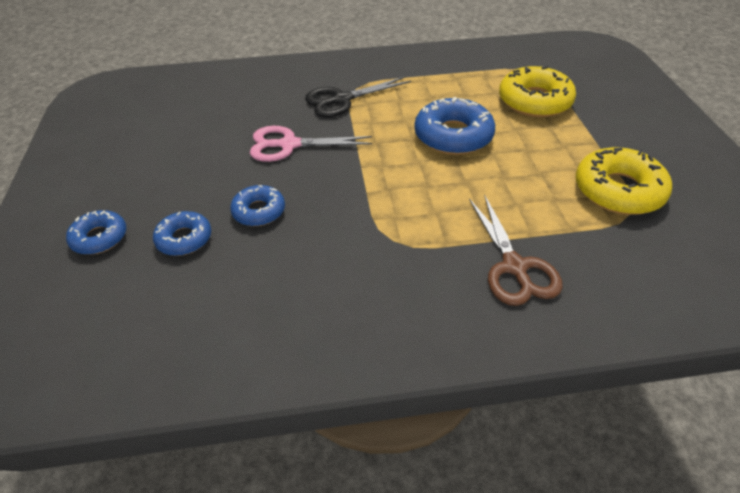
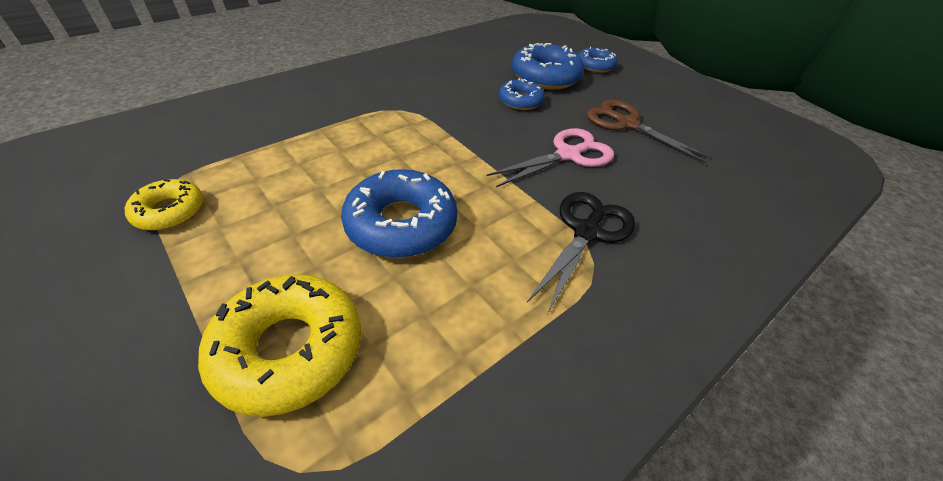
camera: 145 degrees right, 0 degrees up
(184, 239) = (545, 76): blue donut -> blue donut, size x1.69
(514, 267) = (293, 116): brown scissors -> brown scissors (626, 124)
(618, 190) = (170, 211): yellow donut -> yellow donut, size x0.59

